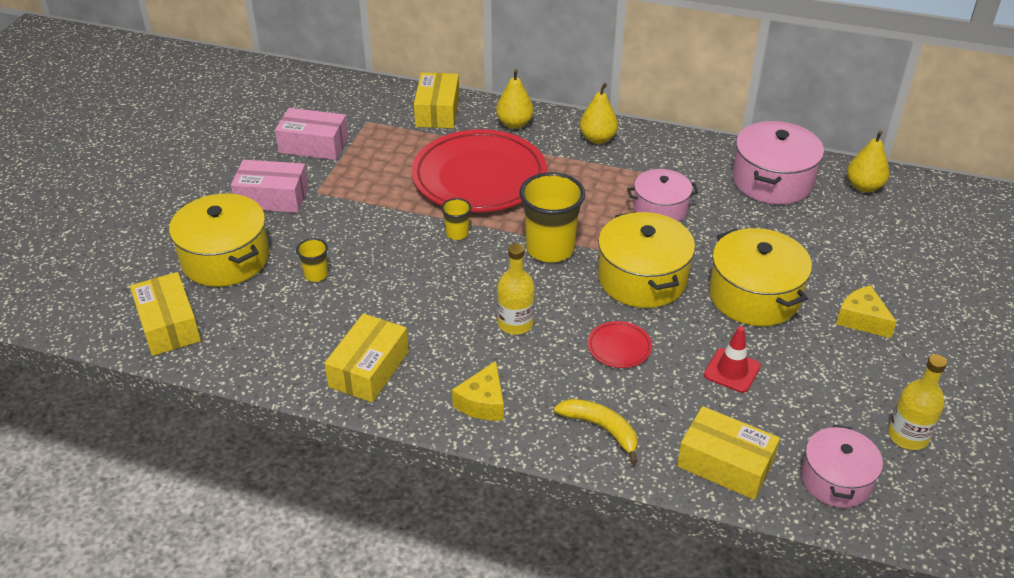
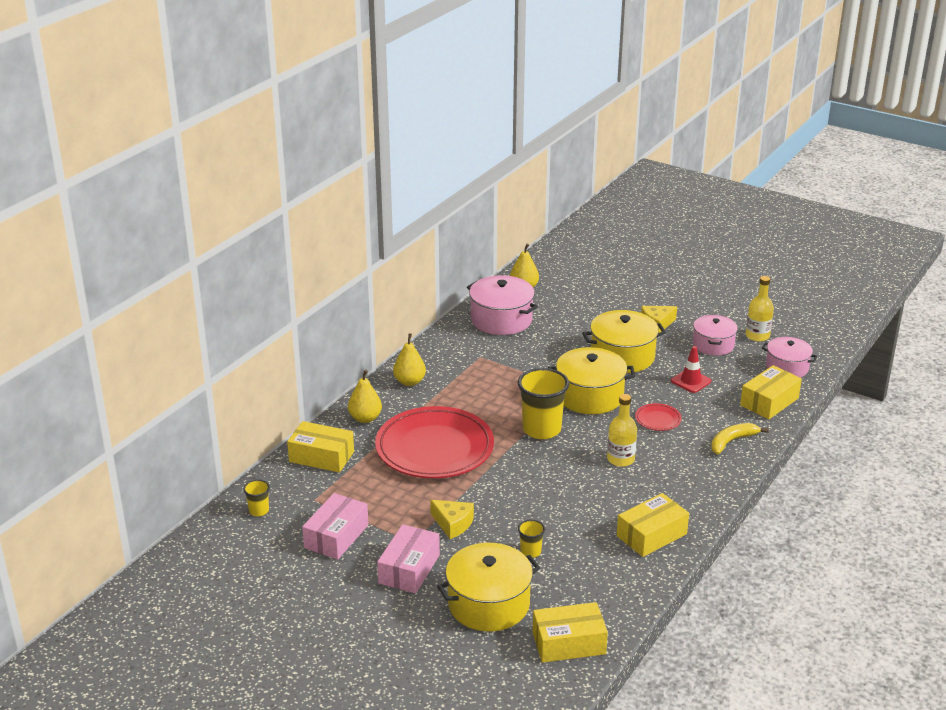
camera: 75 degrees left, 10 degrees down
(369, 369) = (651, 535): yellow box -> yellow box turned 75 degrees counterclockwise
(457, 233) = (505, 471): yellow cup -> yellow cup (259, 511)
(483, 402) = (698, 486): yellow cheese -> yellow cheese (453, 524)
(660, 209) = (514, 372): pink pot -> pink pot (713, 345)

